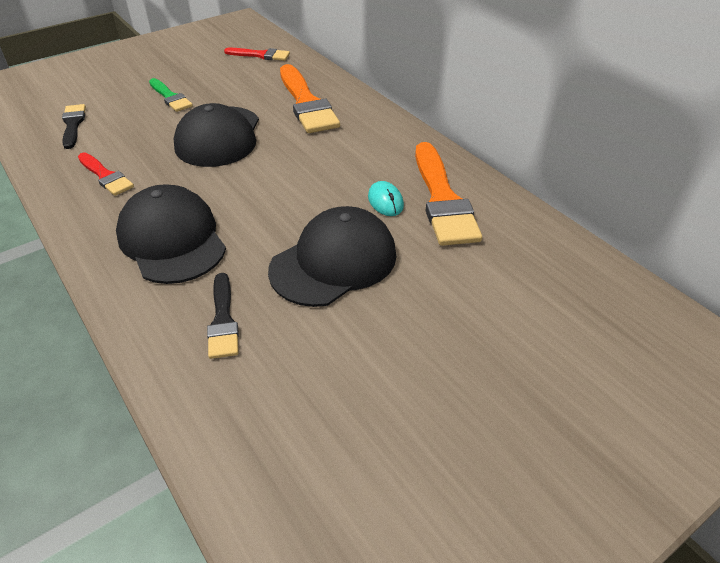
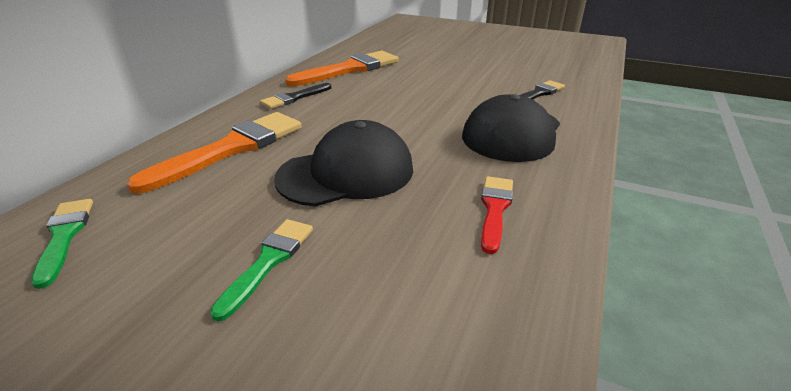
camera: 120 degrees left, 10 degrees down
(73, 124) = (434, 327): black brush -> black brush (294, 98)
(261, 55) = (64, 236): red brush -> green brush
(334, 262) = (449, 81): black cap -> none
(385, 201) = (371, 82): turquoise mouse -> none

